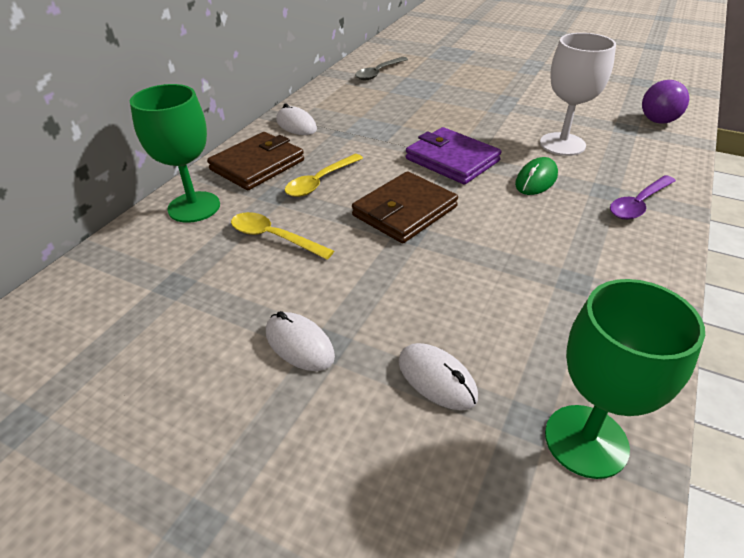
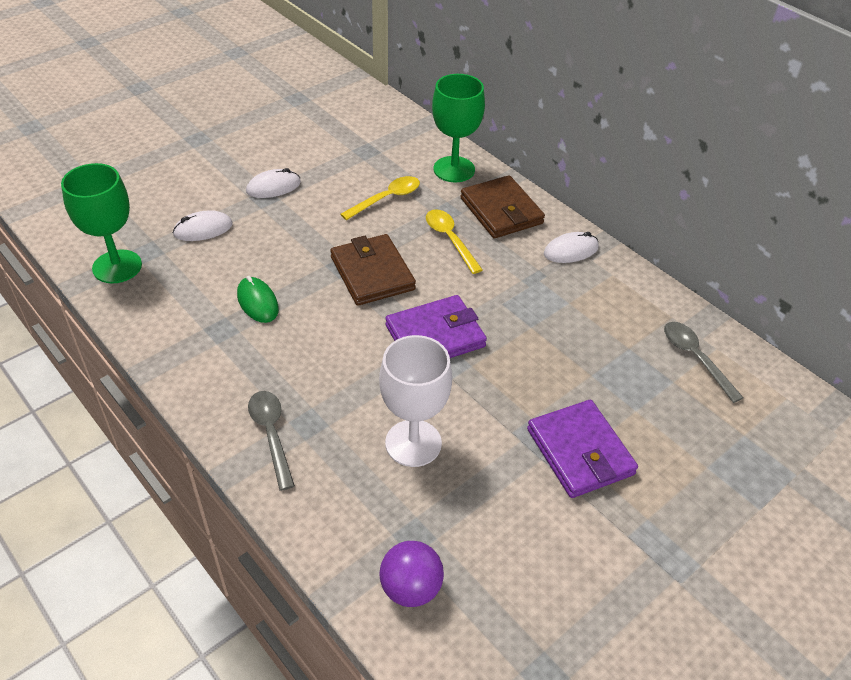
camera: 110 degrees right, 5 degrees up
(496, 93) = (580, 452): none -> purple wallet
(536, 180) = (360, 381): green mouse -> green mouse (257, 302)
(638, 204) = (271, 434): purple spoon -> grey spoon

